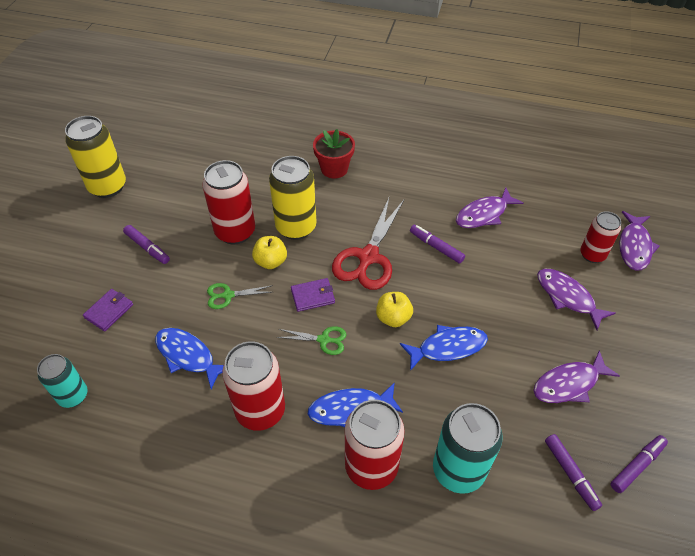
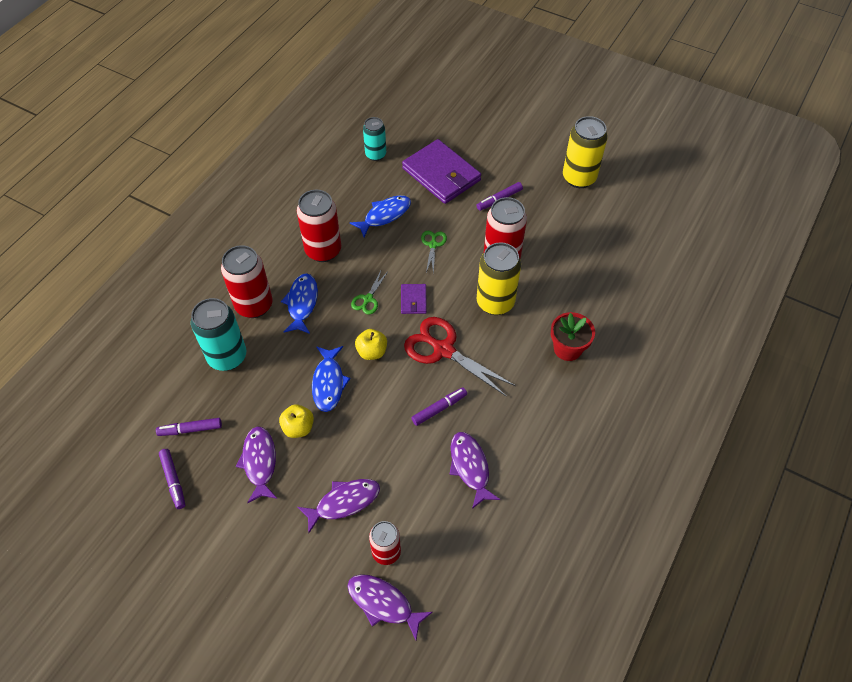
camera: 105 degrees right, 5 degrees up
(109, 311) = (441, 174): purple wallet -> purple wallet, size x2.17
(271, 261) = (460, 278): yellow apple -> yellow apple (298, 428)

